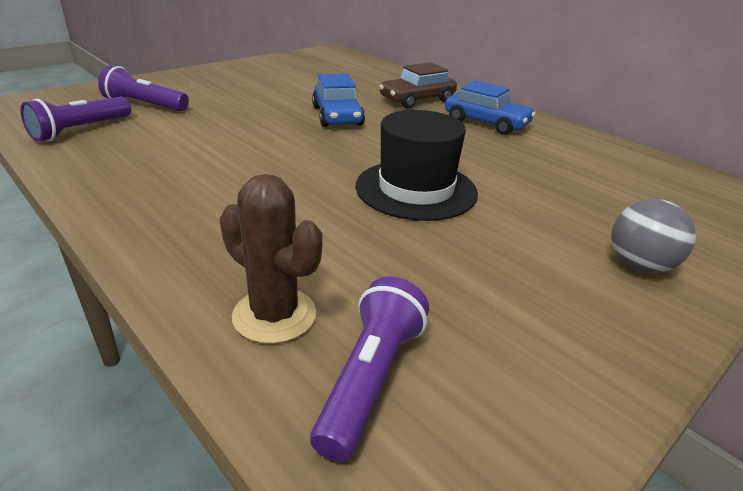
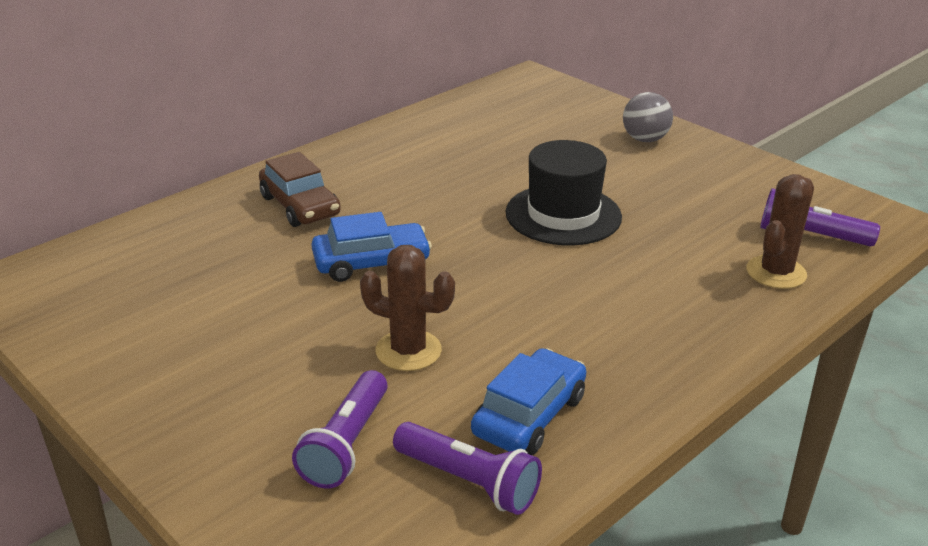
camera: 90 degrees left, 0 degrees up
(224, 122) = (408, 351): none -> brown cactus
(486, 123) = (380, 167): blue car -> blue car (529, 415)

